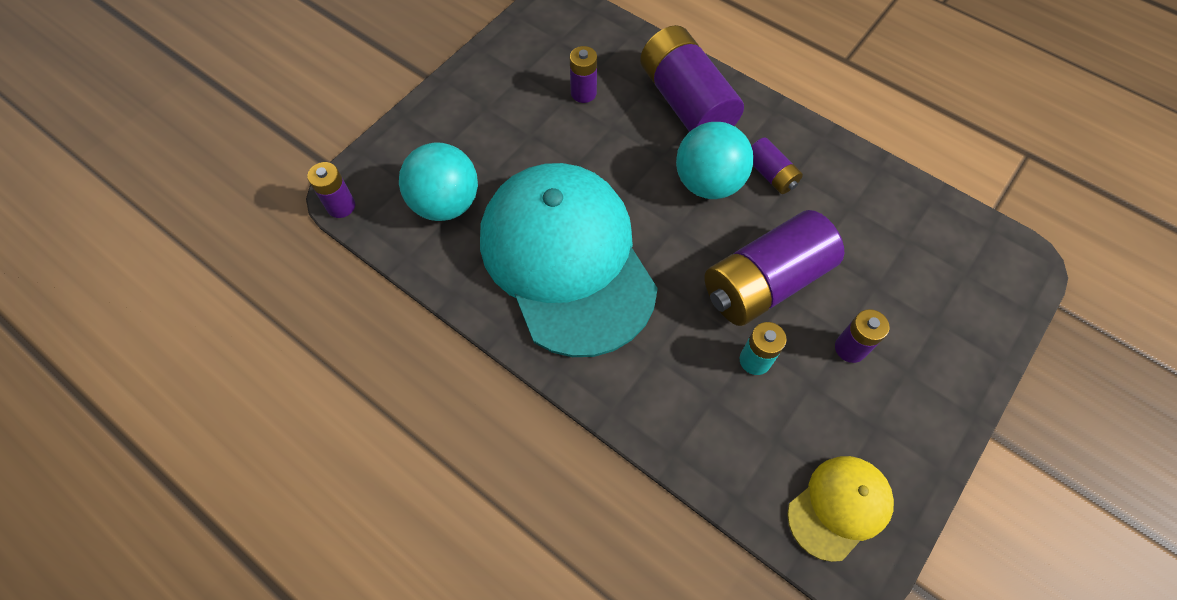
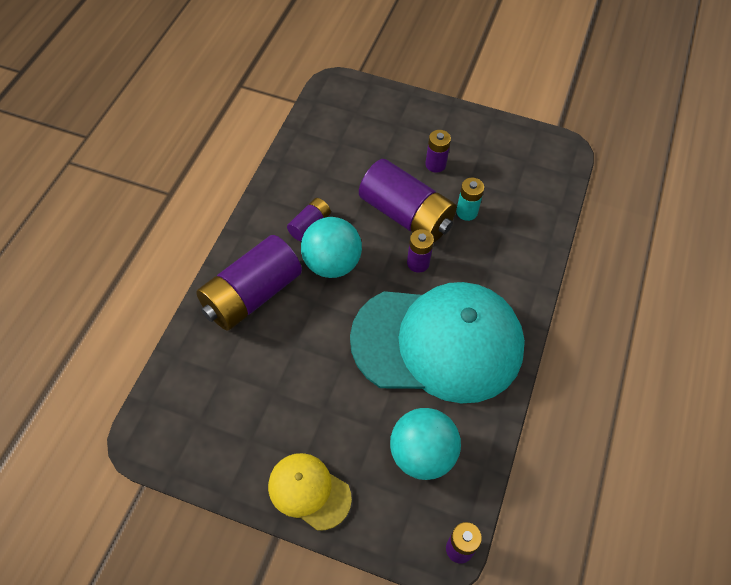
camera: 110 degrees left, 5 degrees down
(567, 259) = (438, 343): turquoise cap -> turquoise cap turned 135 degrees counterclockwise
(583, 93) = (262, 379): purple battery -> purple battery (418, 263)
(839, 507) = (538, 160): yellow cap -> yellow cap (309, 491)

